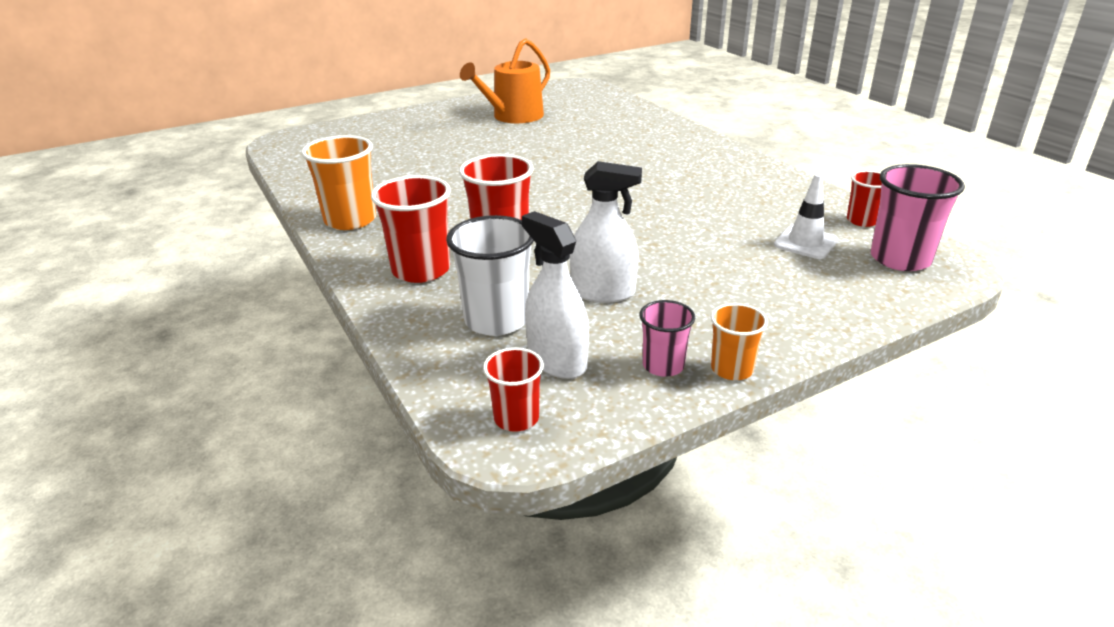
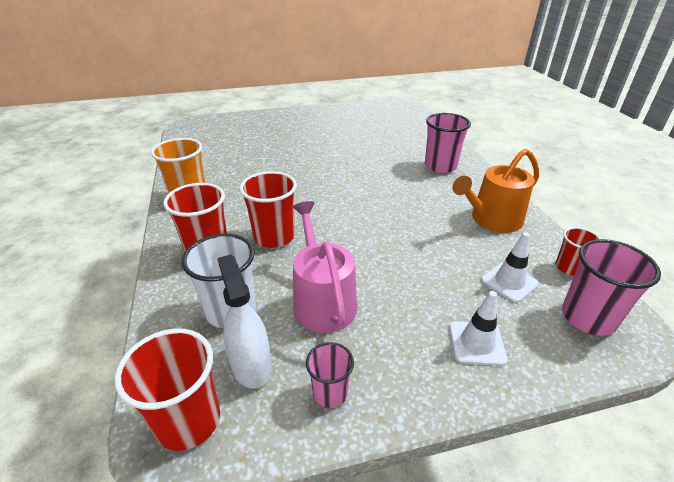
camera: 15 degrees right, 5 degrees up
(513, 116) = (343, 125): orange watering can -> orange watering can (492, 220)
(516, 418) = (188, 421): red cup -> red cup, size x1.71
(603, 292) = (322, 300): white spray bottle -> pink watering can
(668, 146) = (440, 166): none -> pink cup
(732, 369) = (385, 412): orange cup -> none
(797, 299) = (477, 343): none -> white traffic cone

